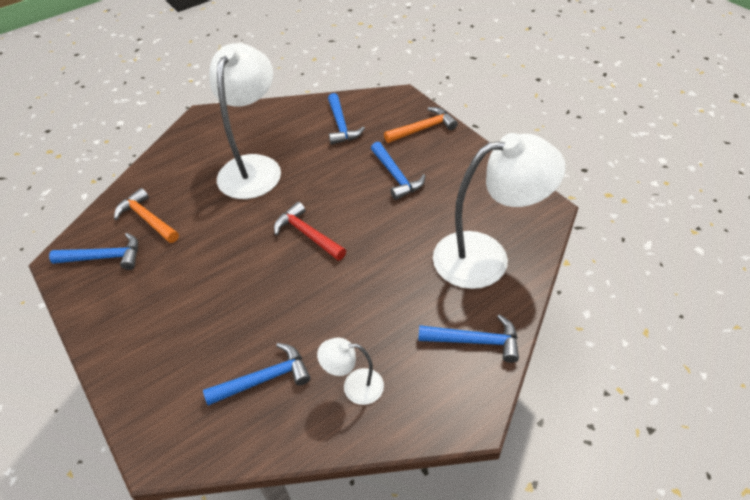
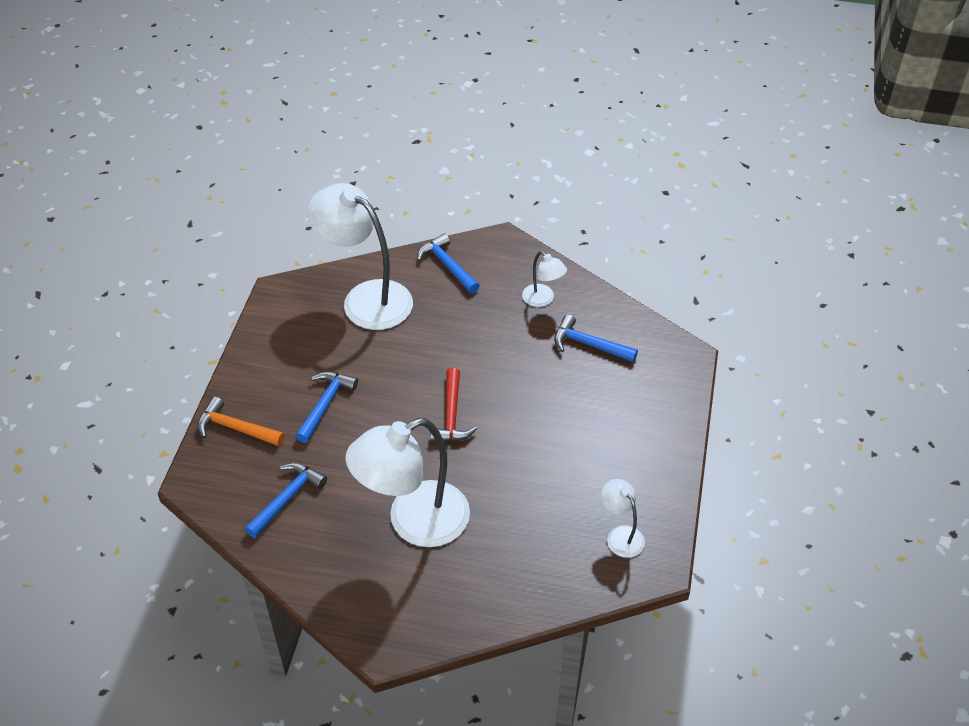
camera: 135 degrees left, 0 degrees up
(104, 257) = (620, 535): blue hammer -> white lamp
(147, 219) = (555, 546): orange hammer -> none

